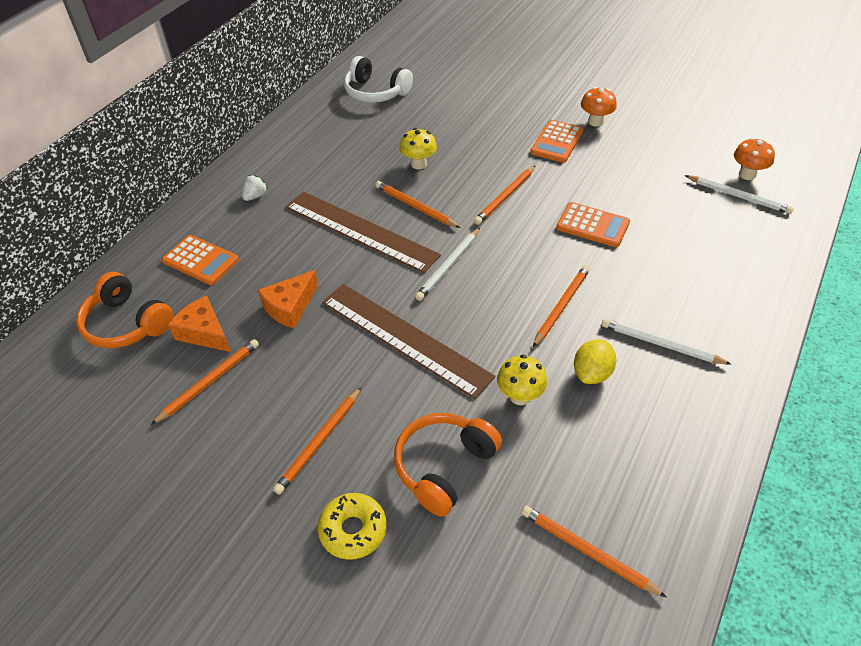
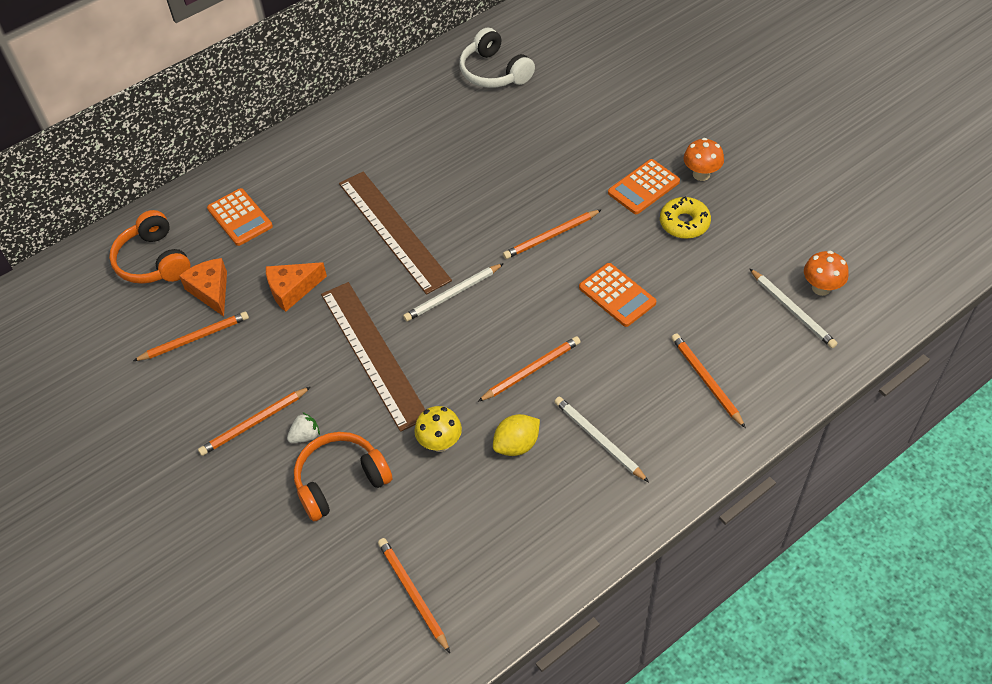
camera: 25 degrees right, 5 degrees up
(255, 196) = (318, 163): white strawberry -> white strawberry (305, 436)
(353, 530) = (242, 505): yellow donut -> yellow donut (684, 223)
(415, 207) = (458, 220): orange pencil -> orange pencil (706, 380)
(418, 164) = (488, 172): yellow mushroom -> none

